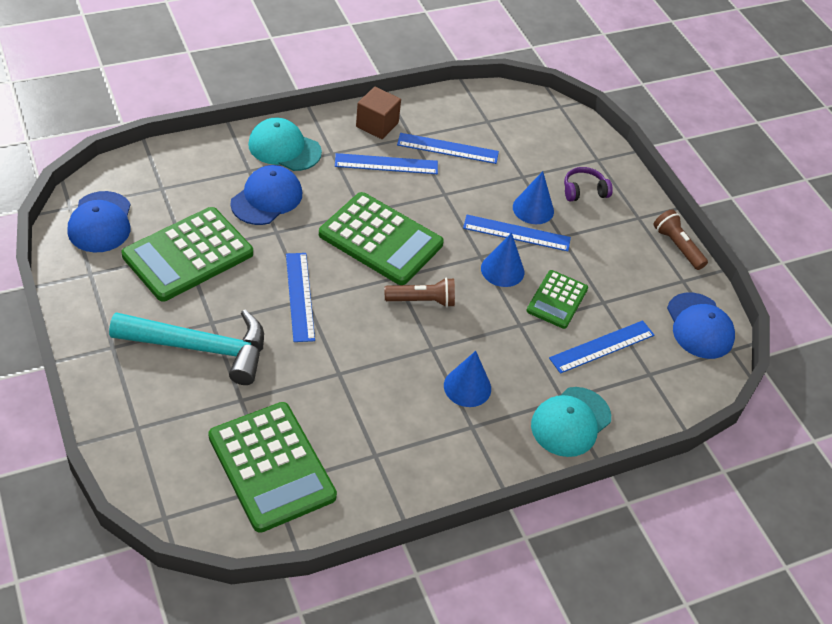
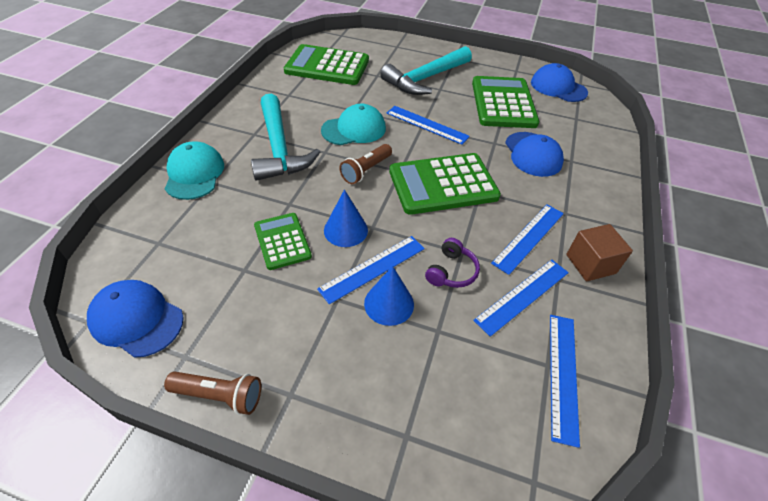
camera: 135 degrees right, 0 degrees up
(284, 148) = (588, 190): turquoise cap -> turquoise cap (354, 129)
(467, 387) = (279, 148): blue cone -> turquoise hammer
(584, 191) = (372, 372): purple headphones -> purple headphones (451, 271)
(602, 346) = (214, 234): blue ruler -> blue ruler (563, 375)

